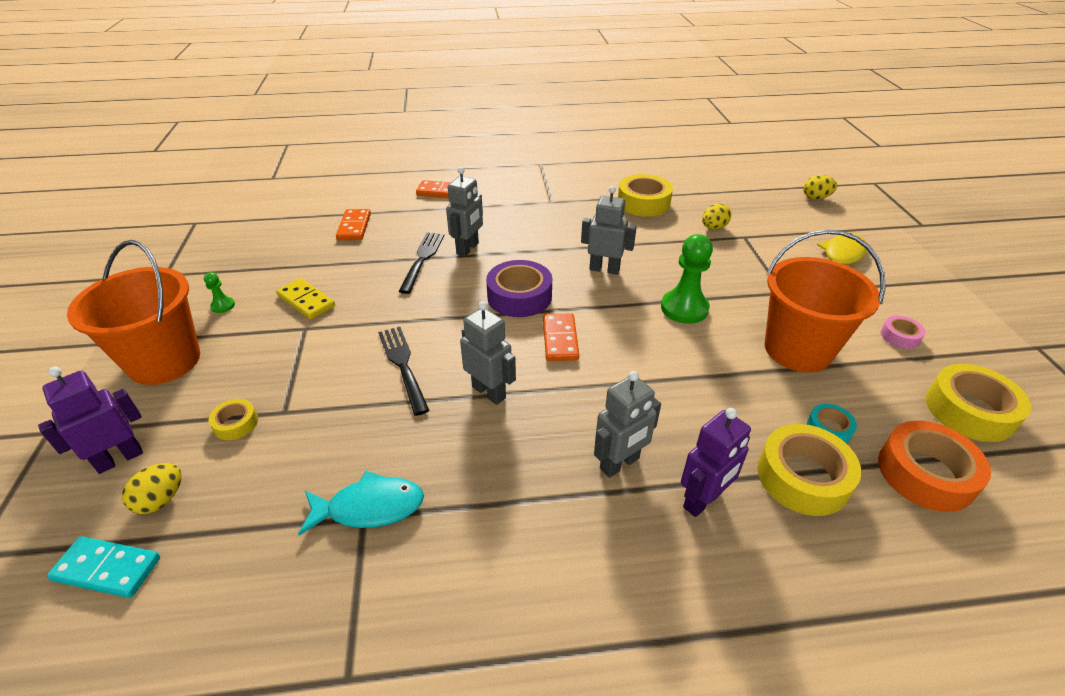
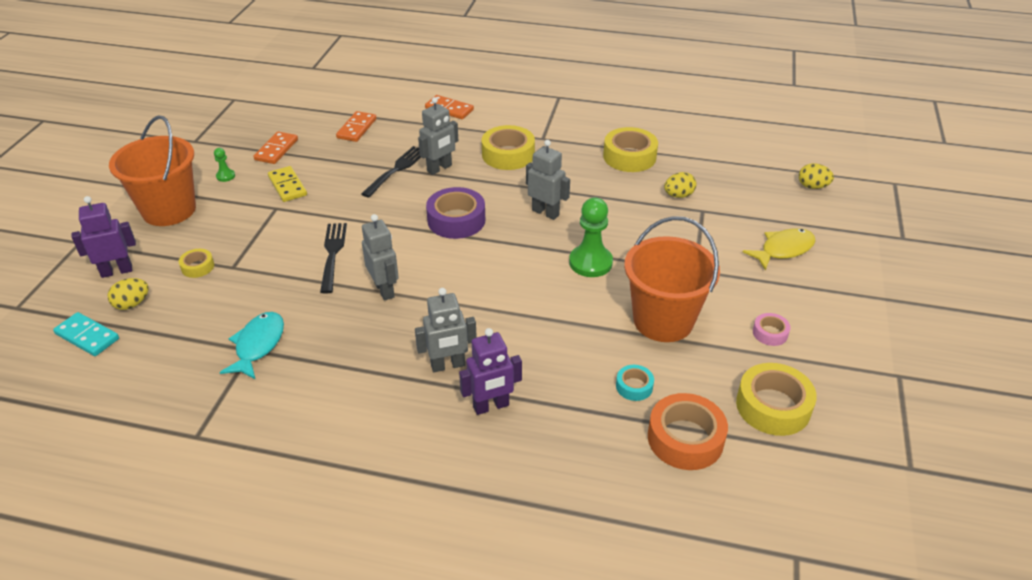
camera: 20 degrees right, 0 degrees up
(369, 507) = (258, 345): turquoise fish -> turquoise fish turned 90 degrees counterclockwise
(560, 339) = (466, 263): orange domino -> orange domino (276, 150)
(802, 477) = (581, 413): yellow tape -> yellow tape (508, 155)

